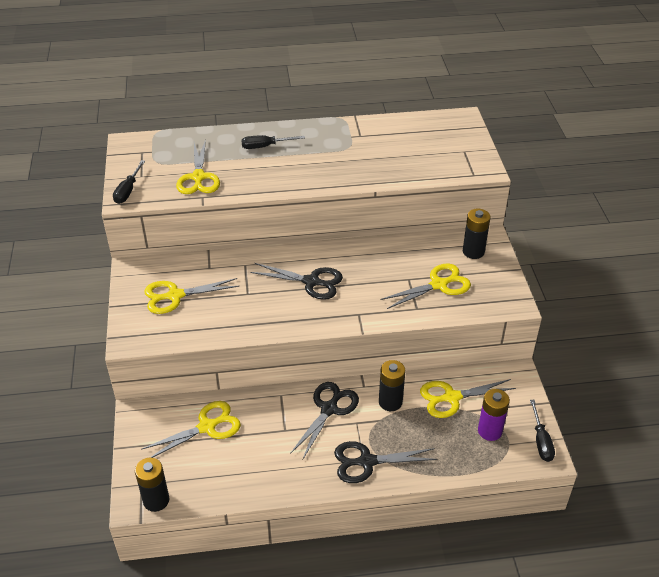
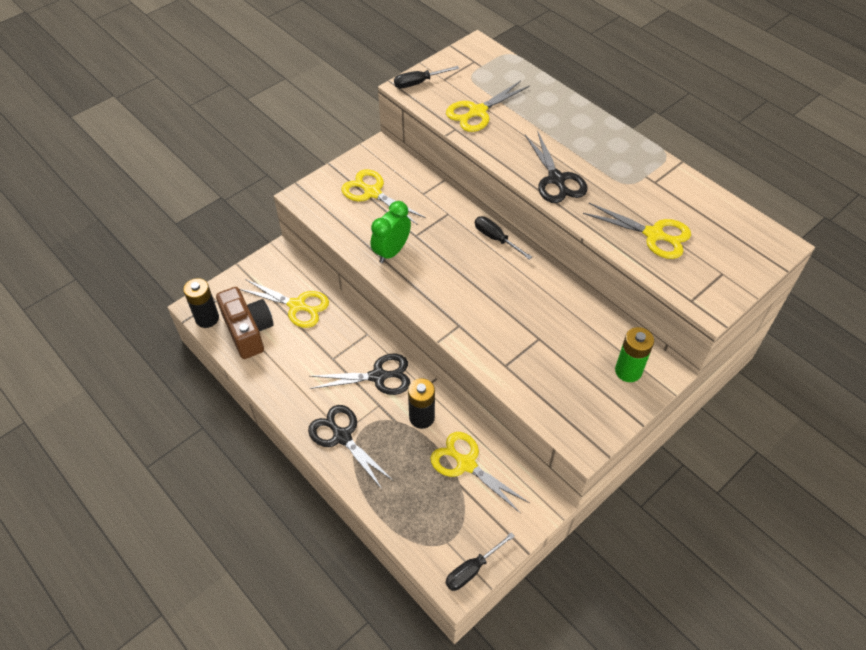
camera: 55 degrees right, 10 degrees up
(201, 475) = (248, 331): none -> brown camera
(249, 315) = (391, 251): none -> green clock
(265, 146) = (564, 128): black screwdriver -> black screwdriver (496, 238)
(311, 282) = (468, 269): black scissors -> black scissors (556, 179)
(438, 285) = (553, 366): yellow scissors -> yellow scissors (653, 235)
(473, 252) = (628, 371): black battery -> green battery
(490, 431) = (450, 517): purple battery -> none

